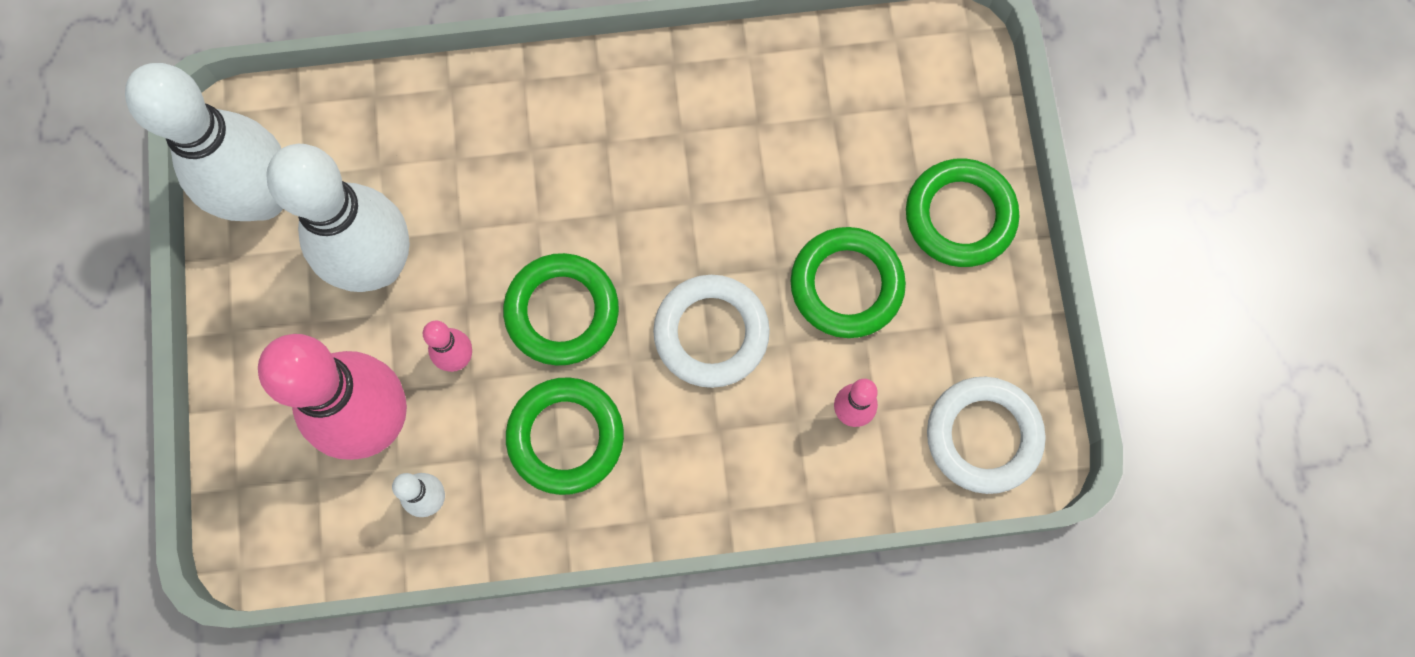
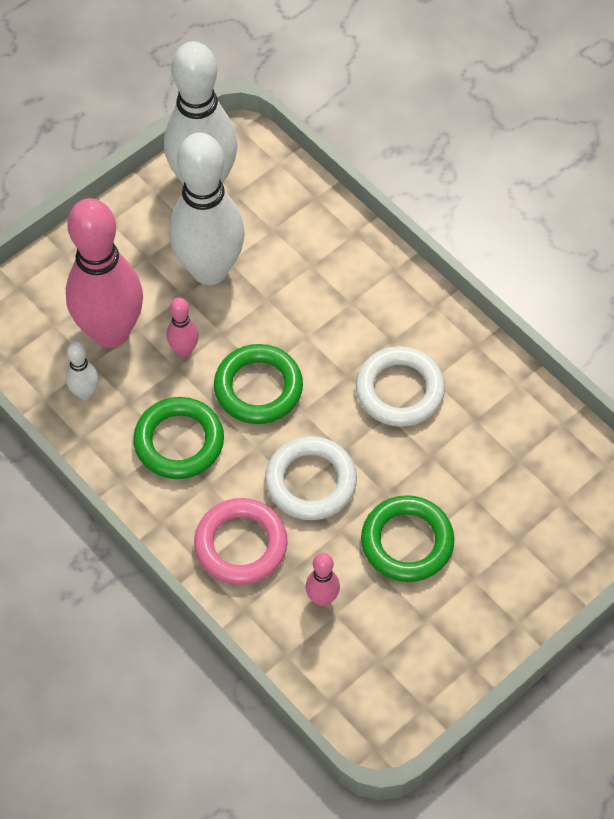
camera: 55 degrees right, 15 degrees down
(733, 453) = (241, 545): none -> pink ring
(960, 216) = (512, 583): green ring -> none
(983, 436) = (368, 692): white ring -> white ring (399, 390)

